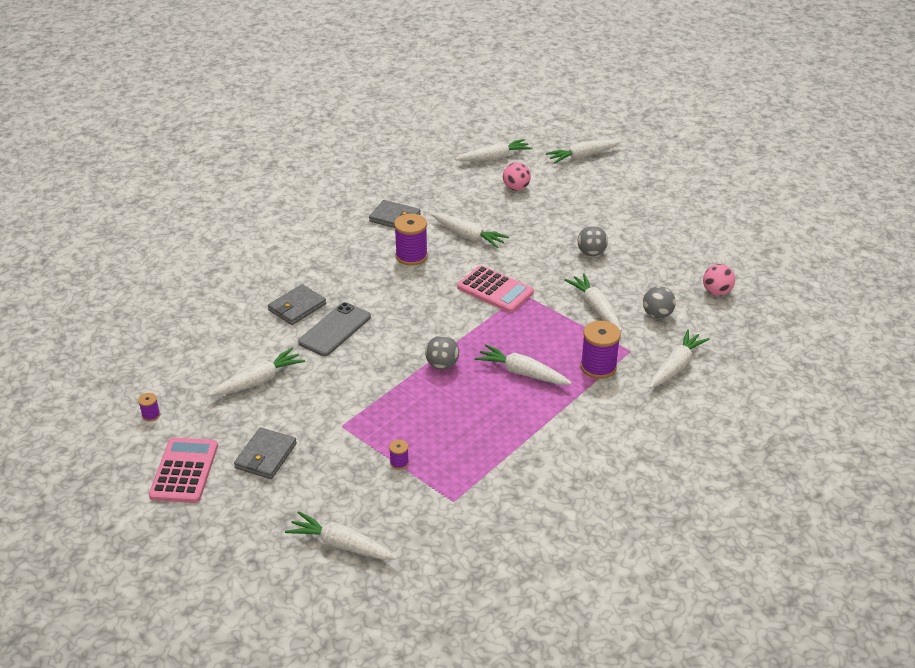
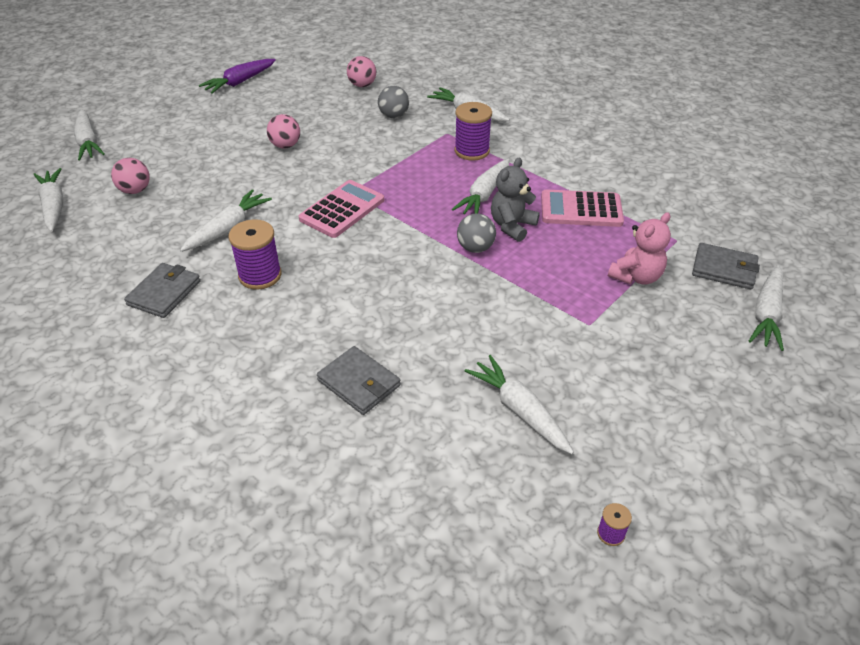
camera: 90 degrees left, 5 degrees up
(184, 471) = (708, 472): pink calculator -> pink calculator (581, 209)
(266, 456) = (657, 389): grey wallet -> grey wallet (724, 269)
(335, 329) = (410, 340): grey phone -> none
(399, 463) = (636, 277): purple spool -> pink teddy bear
(474, 388) = (512, 226): none -> grey teddy bear
(591, 253) = (285, 145): grey ball -> pink ball
(595, 308) = (380, 148): white carrot -> none
(701, 217) = (239, 82): none -> purple carrot

